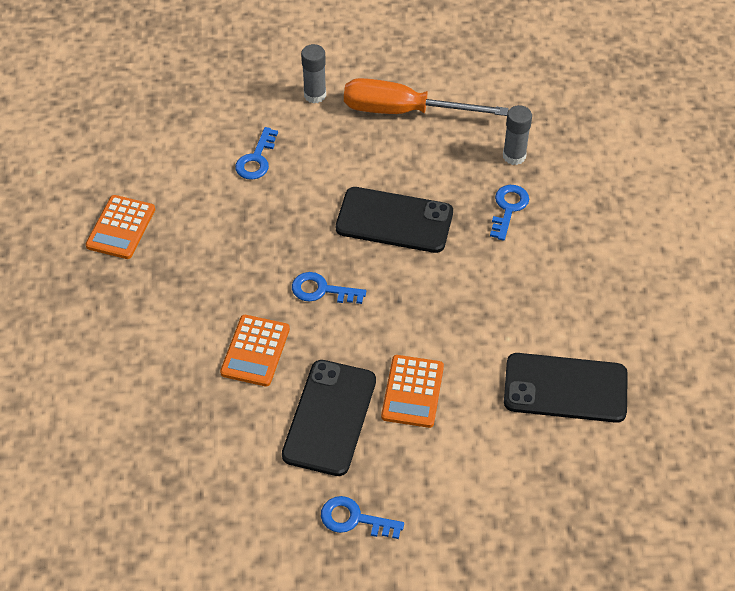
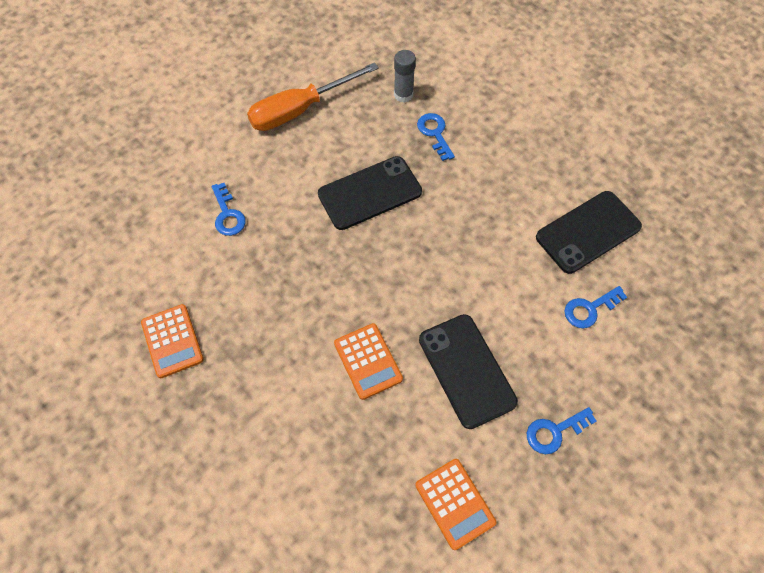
camera: 40 degrees left, 10 degrees up
(315, 95) = (225, 138): grey glue stick -> none
(321, 290) = (369, 280): blue key -> blue key (589, 309)
(412, 392) = (501, 308): orange calculator -> orange calculator (455, 503)

